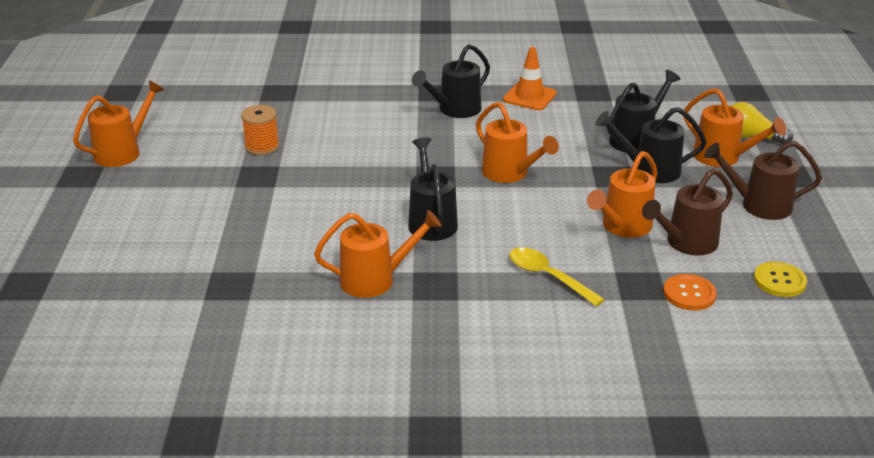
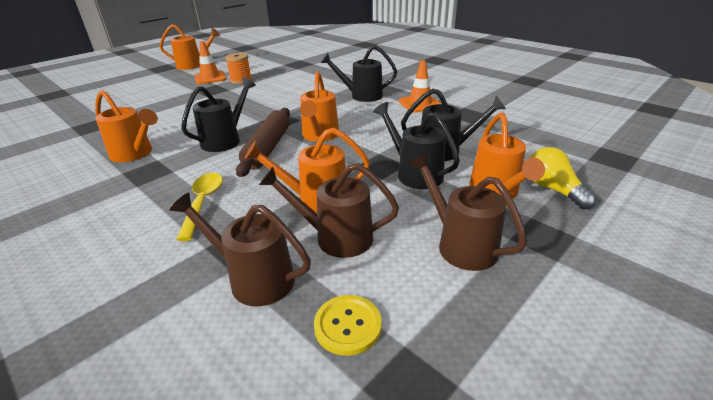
camera: 45 degrees right, 0 degrees up
(207, 160) = (210, 78): none -> orange traffic cone
(491, 208) = (268, 148): none -> brown rolling pin
(689, 294) = (253, 278): orange button -> brown watering can

